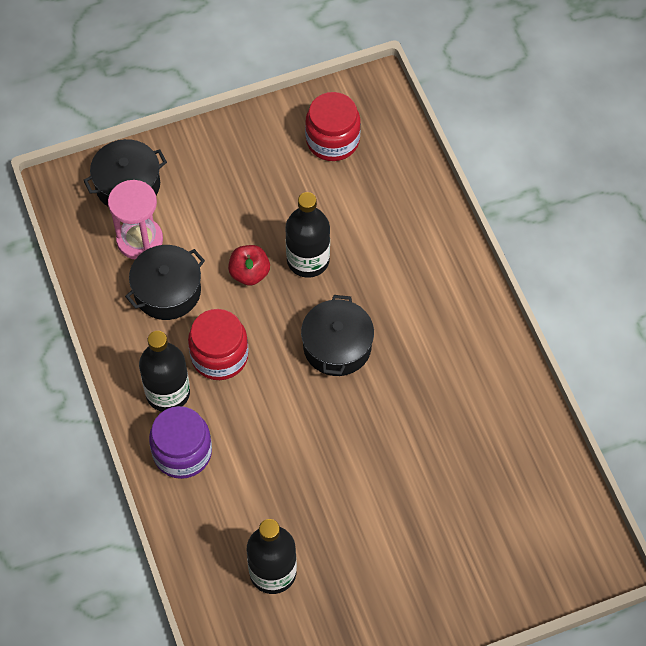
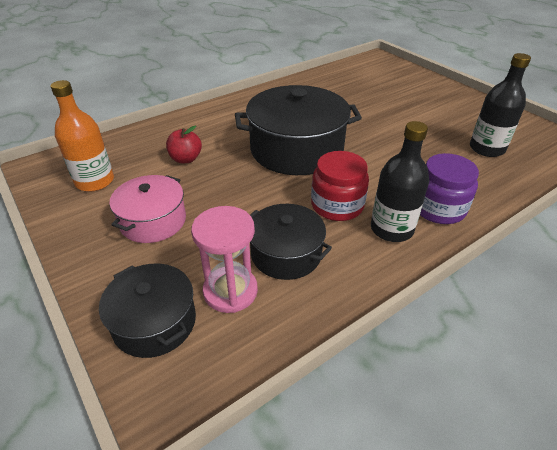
camera: 105 degrees left, 20 degrees down
(249, 189) = (153, 221): none -> pink pot
(249, 273) = (247, 204): red apple -> red apple (186, 159)
(308, 260) = (224, 174): black bottle -> none
(332, 140) = (95, 181): red jar -> orange bottle
(337, 346) = (296, 149): black pot -> black pot, size x1.73

